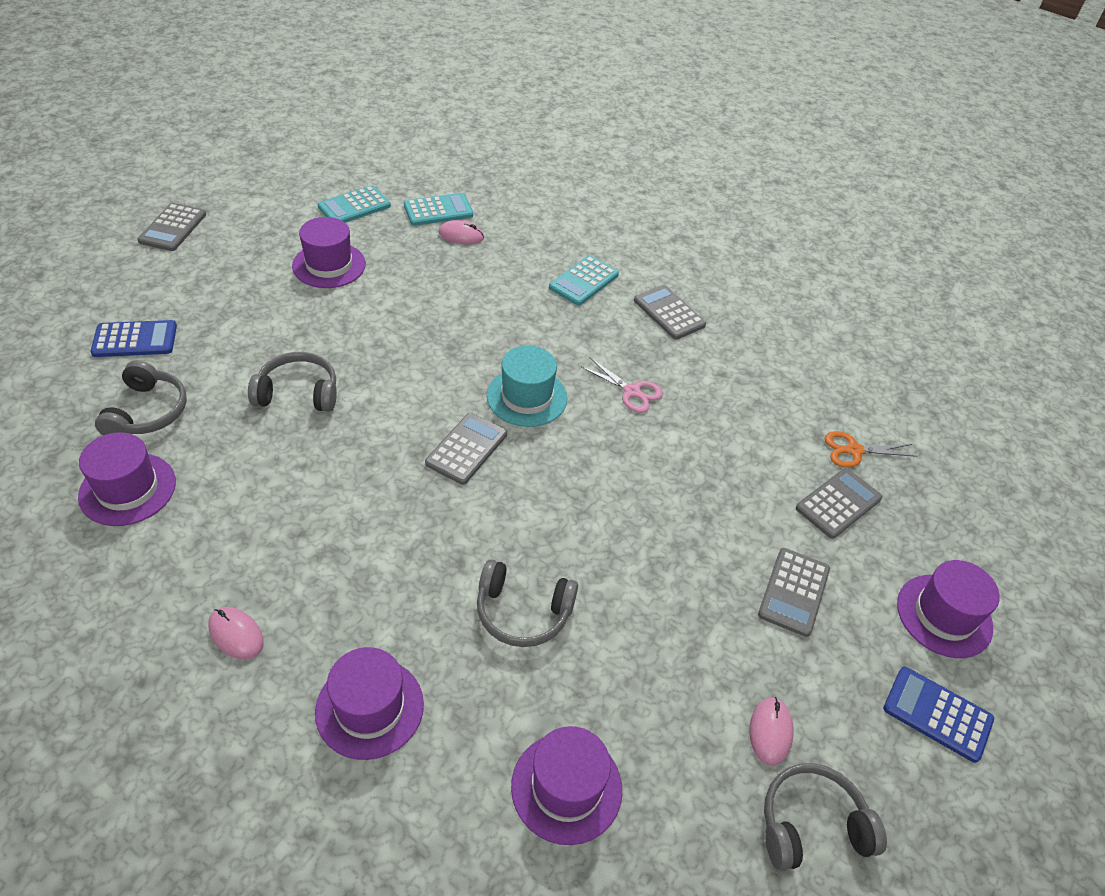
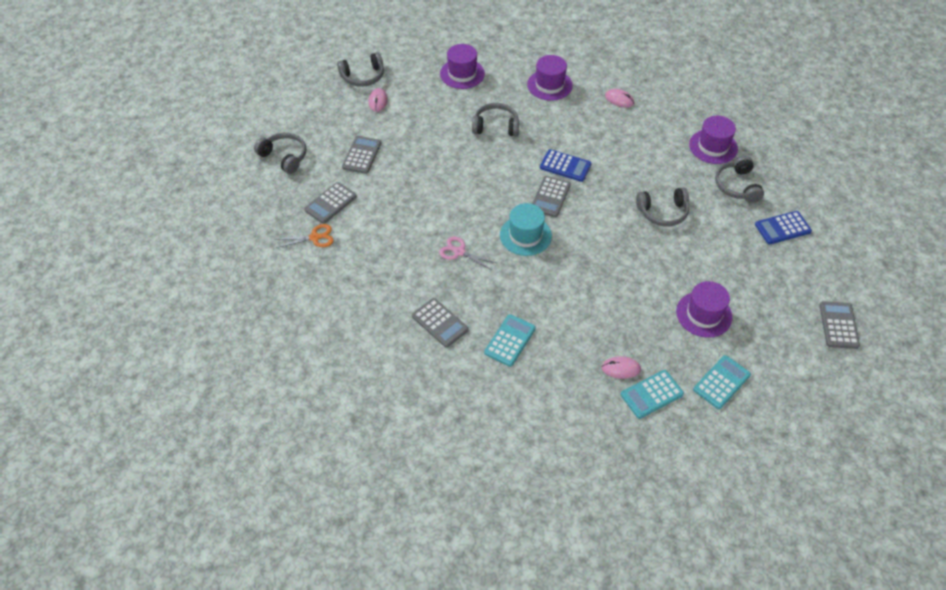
camera: 175 degrees right, 5 degrees up
(937, 714) = (300, 118): blue calculator -> blue calculator (565, 166)
(944, 615) = (284, 157): purple hat -> grey headphones

